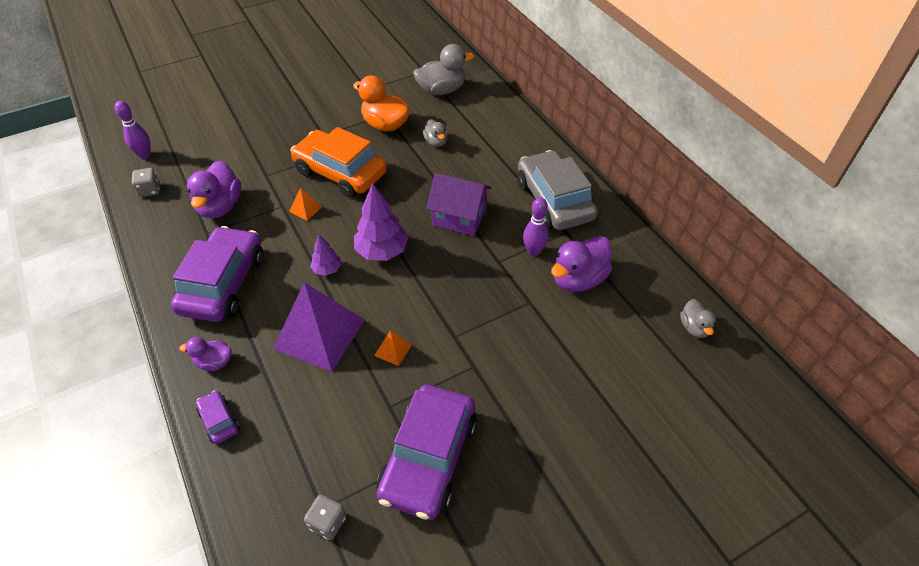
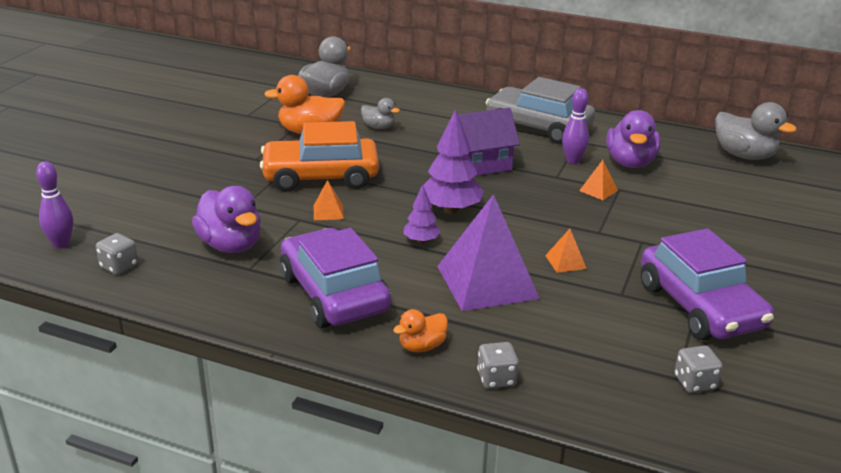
camera: 40 degrees left, 20 degrees down
(214, 362) = (422, 346): purple duck -> orange duck
(219, 421) = (496, 379): purple car -> grey dice
(511, 294) = (598, 190): none -> orange pyramid
(694, 327) = (744, 155): grey duck -> grey duck, size x1.79

